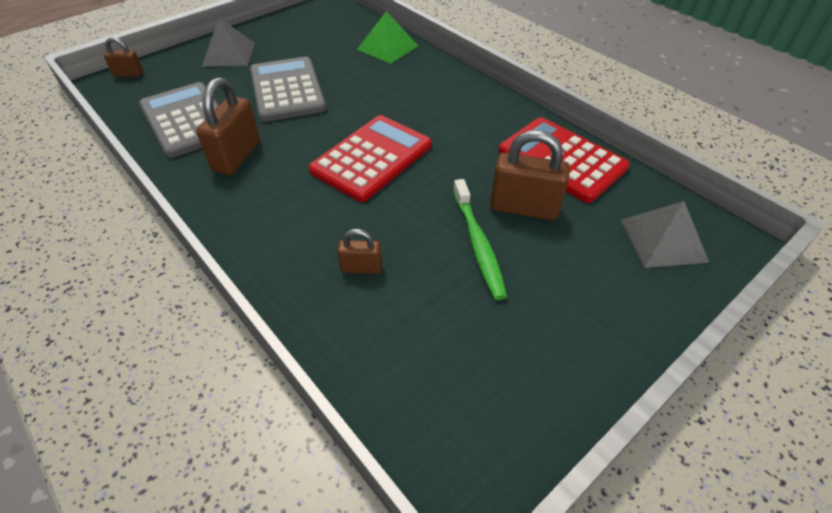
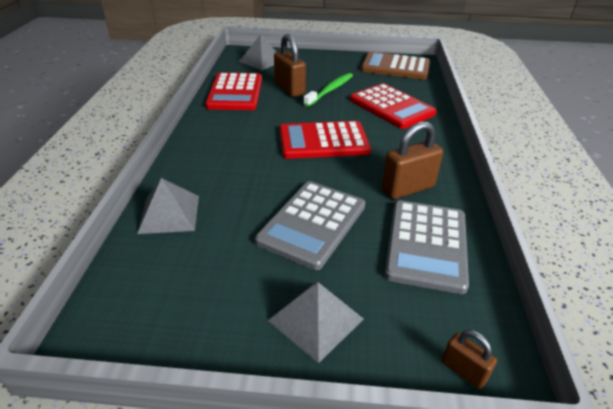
camera: 135 degrees left, 10 degrees down
(361, 268) = (391, 107): brown padlock -> red calculator
(387, 47) = (169, 214): green pyramid -> grey pyramid
(476, 409) = (395, 67): none -> brown calculator

